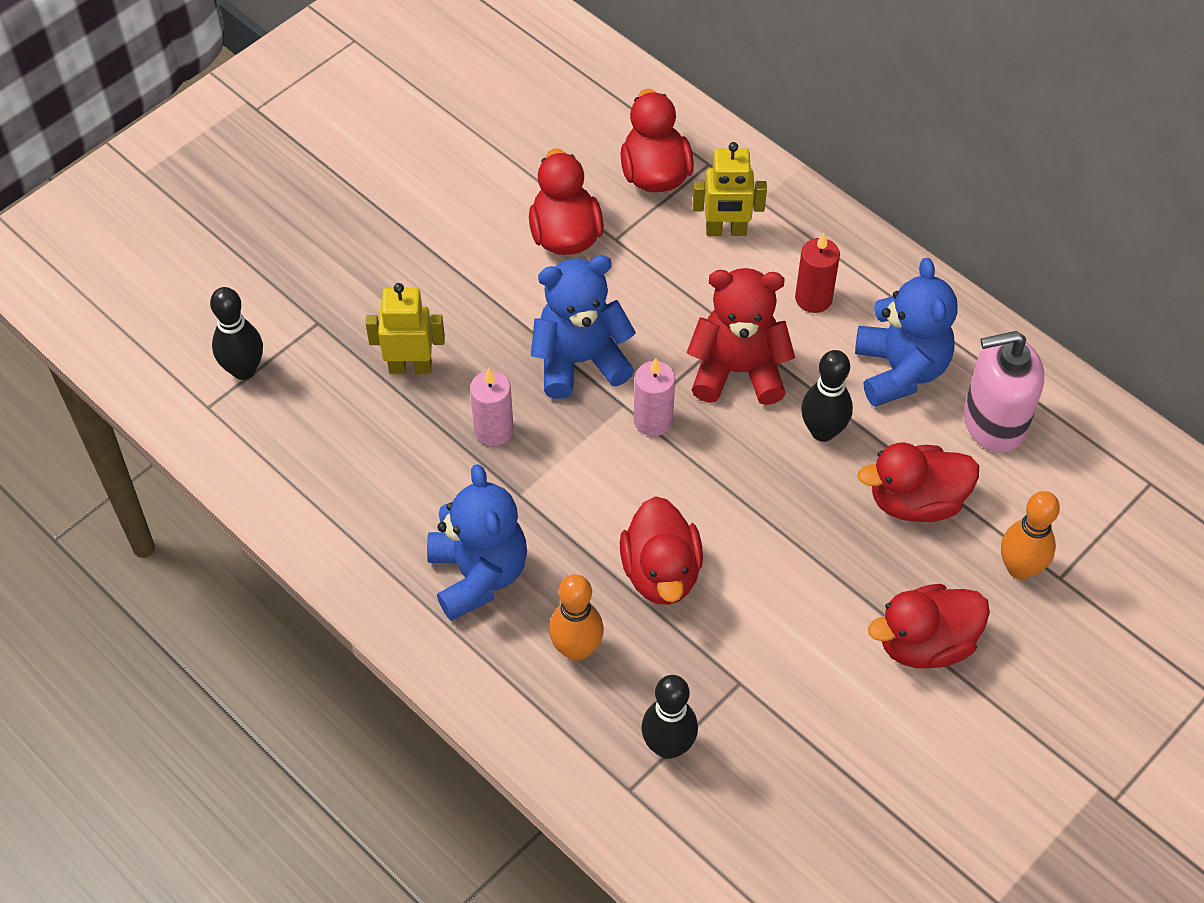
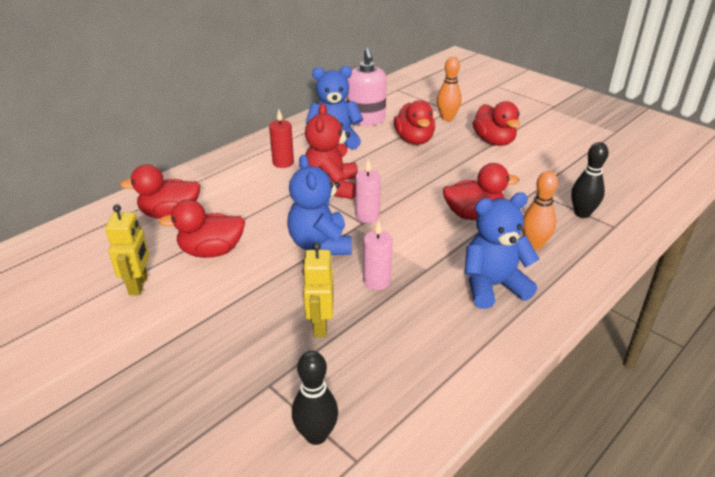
camera: 90 degrees left, 20 degrees down
(726, 231) = (226, 189): yellow robot -> yellow robot (139, 285)
(823, 431) = (373, 163): black bowling pin -> none

